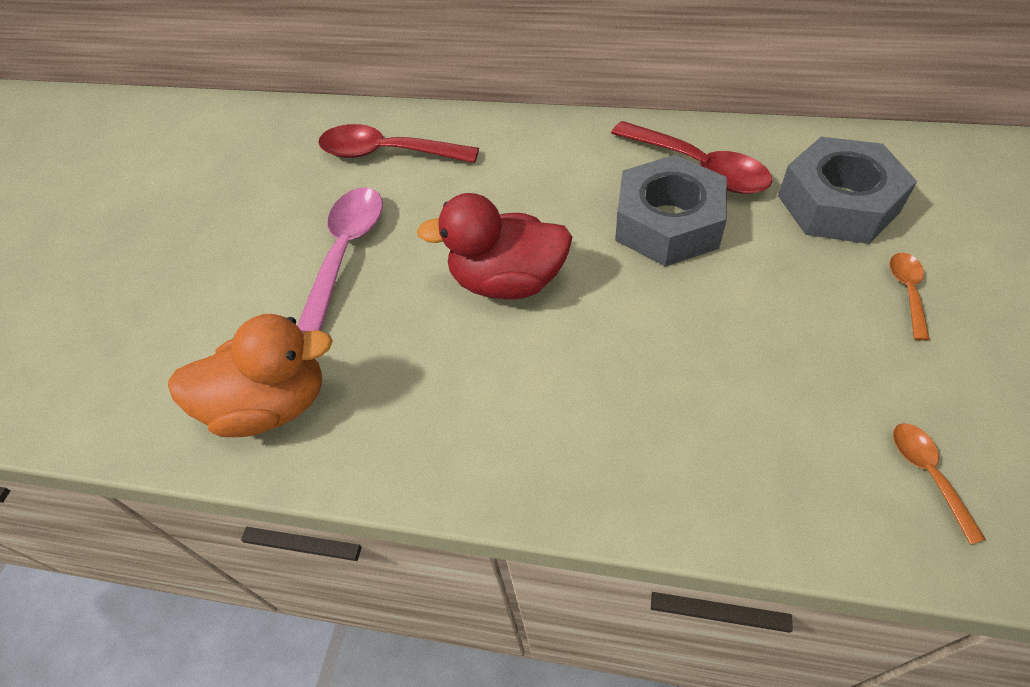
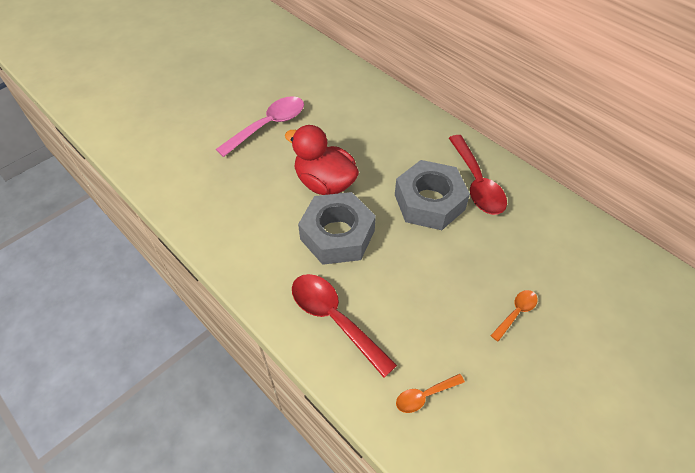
camera: 30 degrees right, 0 degrees up
(272, 405) = (181, 175): orange duck -> none
(387, 153) = (330, 86): red spoon -> red spoon (334, 319)
(837, 204) = (531, 247): grey nut -> grey nut (337, 235)
(927, 474) = (424, 396): orange spoon -> orange spoon turned 135 degrees counterclockwise

